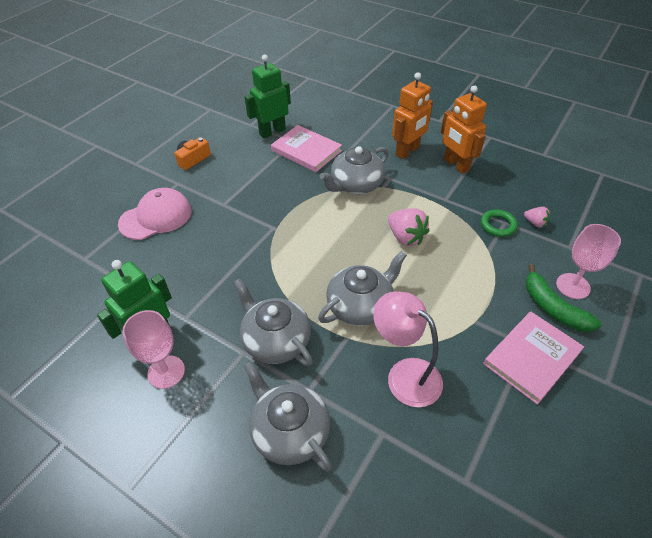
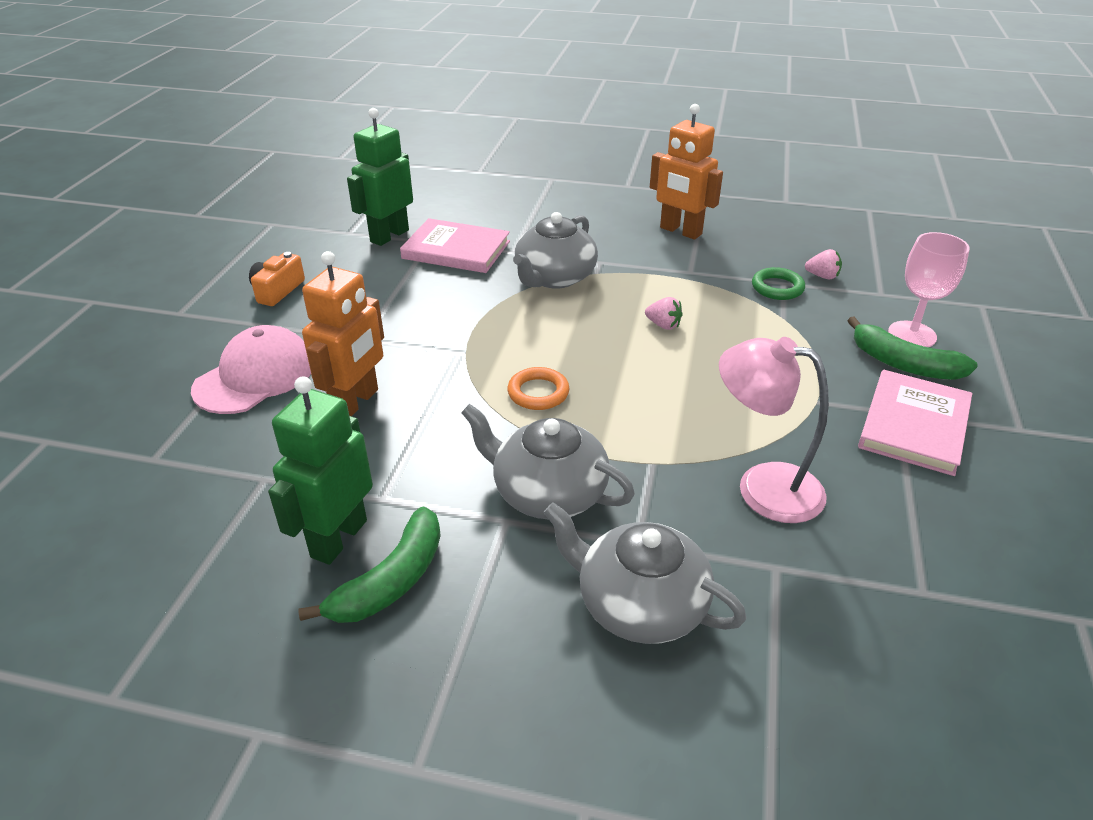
camera: 20 degrees left, 10 degrees down
(166, 372) = (391, 580): pink goblet -> green banana
(304, 268) = (538, 393): none -> orange ring
(360, 306) = (649, 419): grey teapot -> none
(405, 237) = (663, 325): pink strawberry -> pink strawberry, size x0.57
(407, 151) = (605, 227): orange robot -> orange robot (356, 402)

